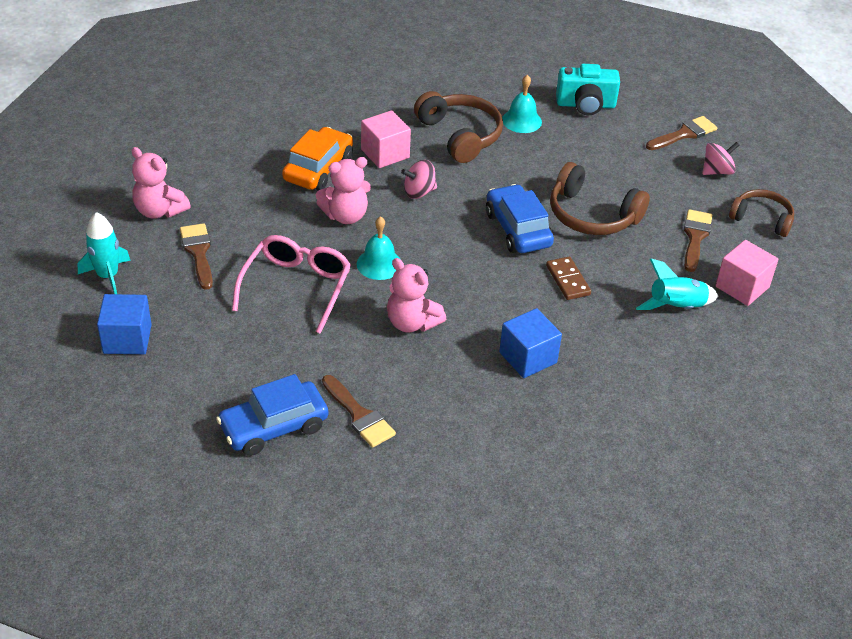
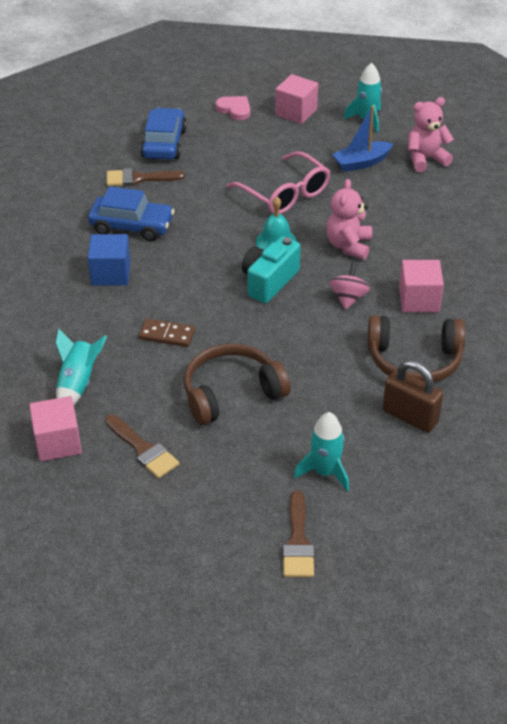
camera: 125 degrees right, 0 degrees up
(127, 339) = (296, 112): blue cube -> pink cube
(155, 396) = (234, 109): none -> pink heart
(198, 252) = (361, 163): brown brush -> blue boat
(318, 169) = (423, 253): orange car -> none
(412, 323) = (199, 233): pink teddy bear -> none
(518, 229) = (252, 335): blue car -> blue car (132, 226)
(521, 121) = (410, 417): turquoise bell -> brown padlock
(585, 105) = (405, 484): turquoise camera -> turquoise camera (269, 281)
(615, 142) = (325, 472): none -> turquoise rocket
(717, 171) = (218, 530): pink spinning top -> none
(761, 219) = (122, 519): brown headphones -> none

